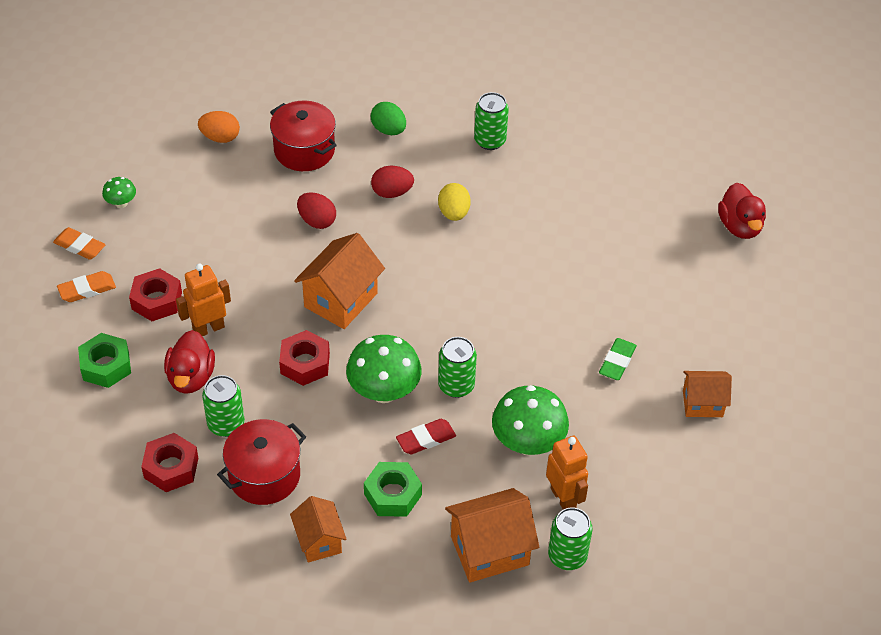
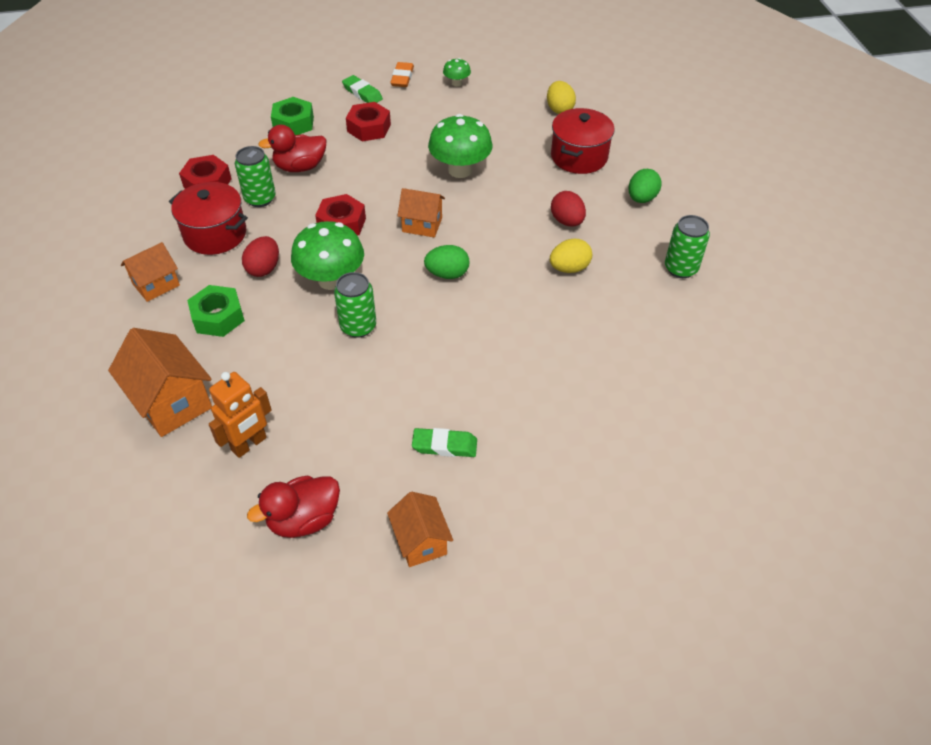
camera: 70 degrees right, 0 degrees up
(87, 289) = (362, 93): orange eraser -> green eraser
(208, 328) = (354, 161): orange robot -> none
(220, 137) = (559, 109): orange egg -> yellow egg
(317, 221) = (503, 186): red egg -> red egg (264, 268)
(340, 300) = (422, 225): orange house -> orange house, size x0.63
(419, 301) = (447, 274): none -> green egg
(426, 439) = (287, 322): red eraser -> none
(528, 443) = (309, 398): green mushroom -> green mushroom (460, 170)
(567, 556) = (178, 466): green can -> none
(739, 226) = (711, 517): red duck -> red duck (304, 519)

